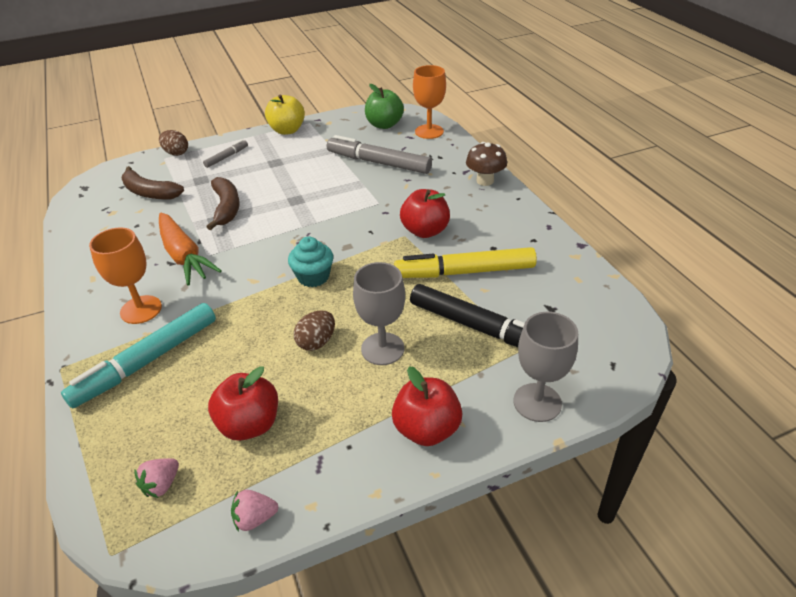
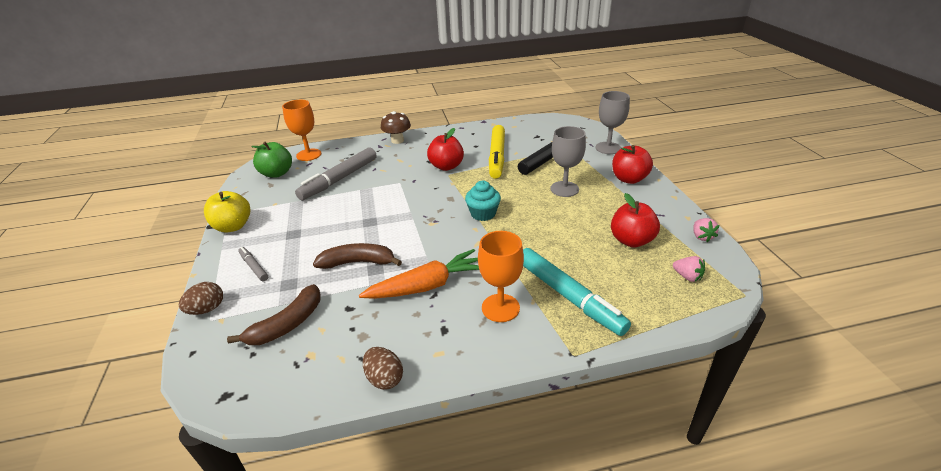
camera: 80 degrees left, 5 degrees down
(316, 342) = (555, 213): brown egg -> brown egg (384, 378)

